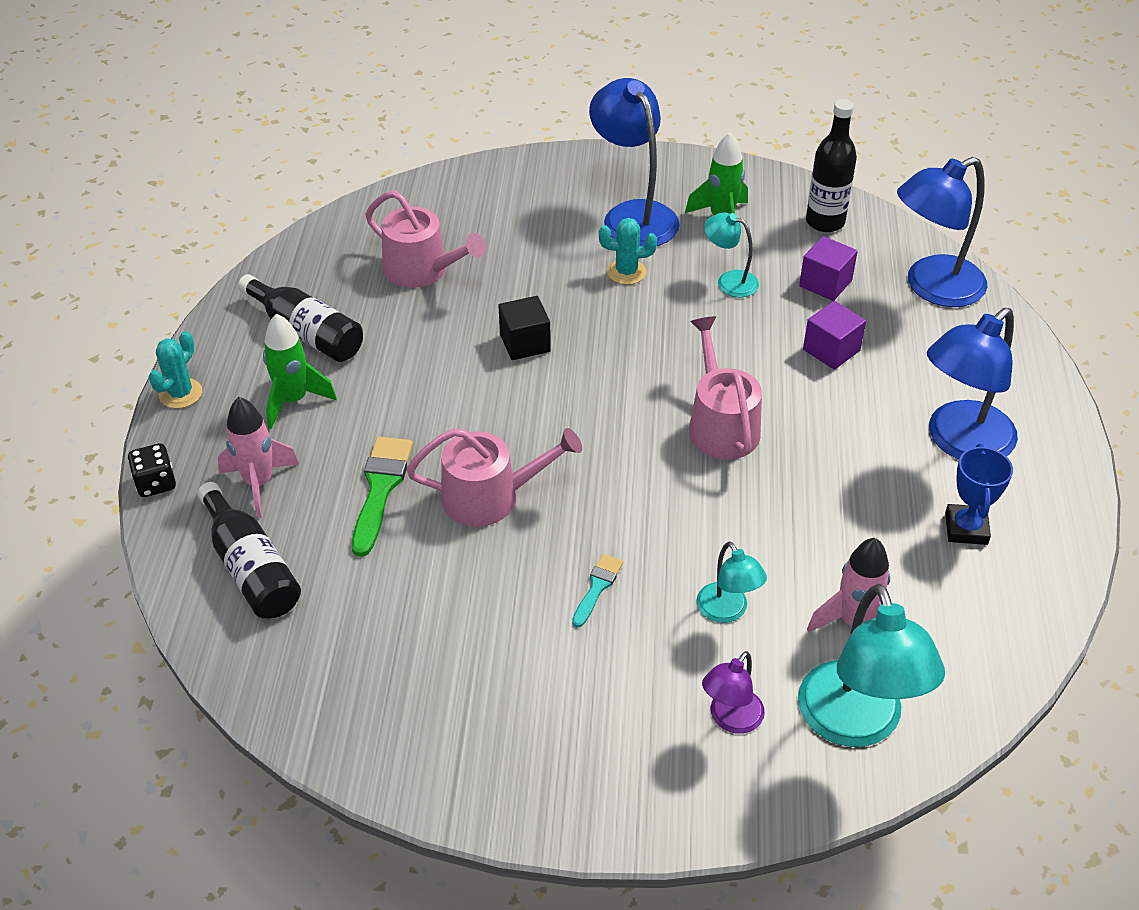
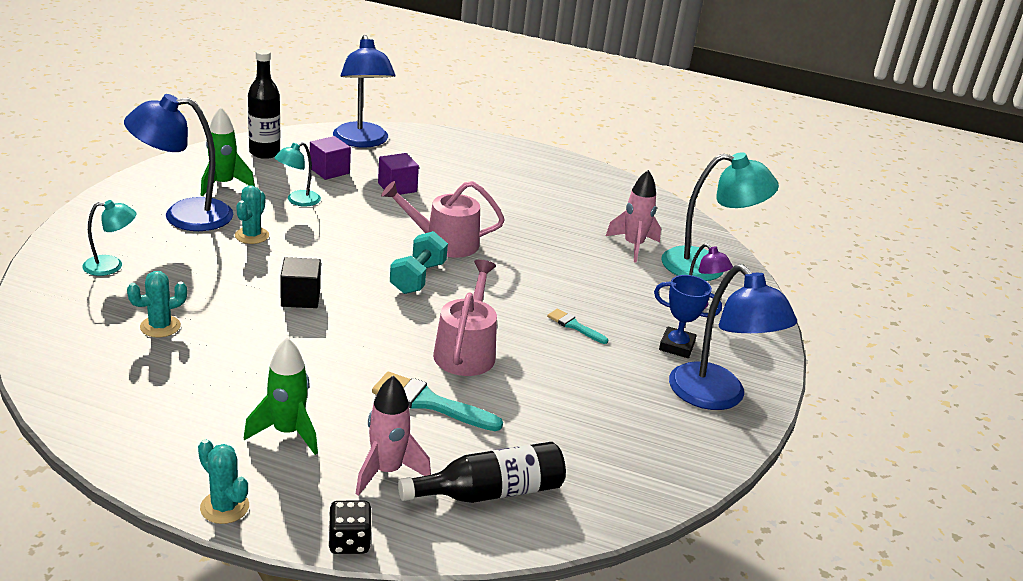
camera: 80 degrees left, 15 degrees down
(307, 333) = (194, 408): black bottle -> none
(380, 489) = (429, 403): green brush -> turquoise brush
(422, 270) = (160, 326): pink watering can -> turquoise cactus
(621, 421) = (418, 278): none -> turquoise dumbbell
(727, 611) = (611, 284): turquoise lamp -> turquoise lamp (111, 266)
(960, 443) = (504, 175): blue lamp -> blue lamp (717, 397)
(966, 528) = (573, 194): blue trophy -> blue trophy (676, 346)

